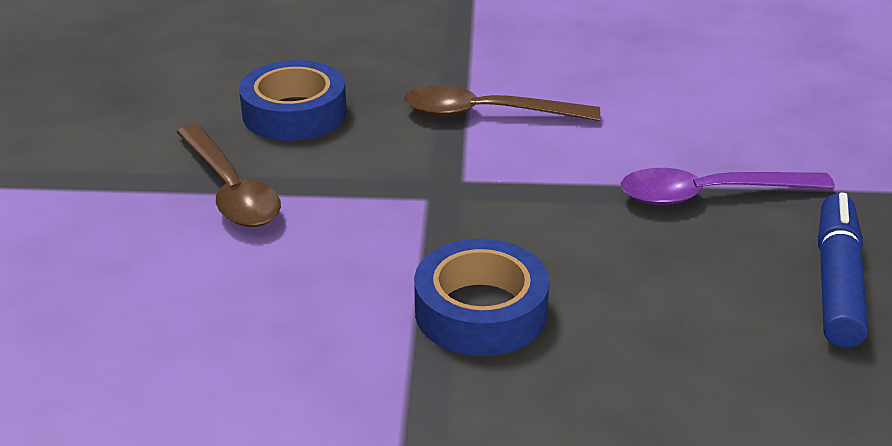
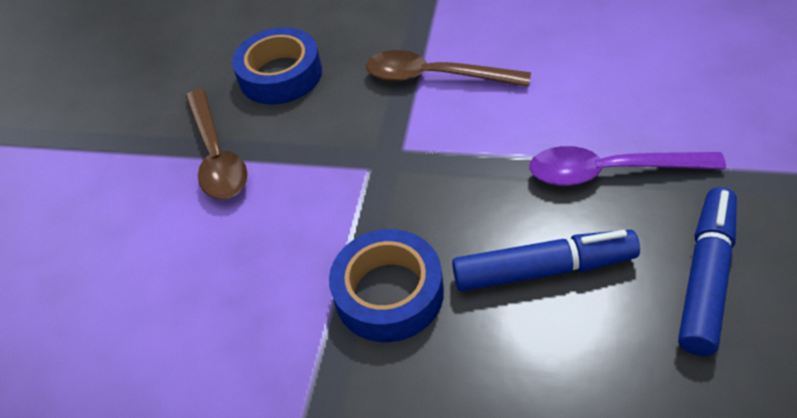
camera: 15 degrees right, 15 degrees up
(656, 282) = (543, 270): none -> blue marker

